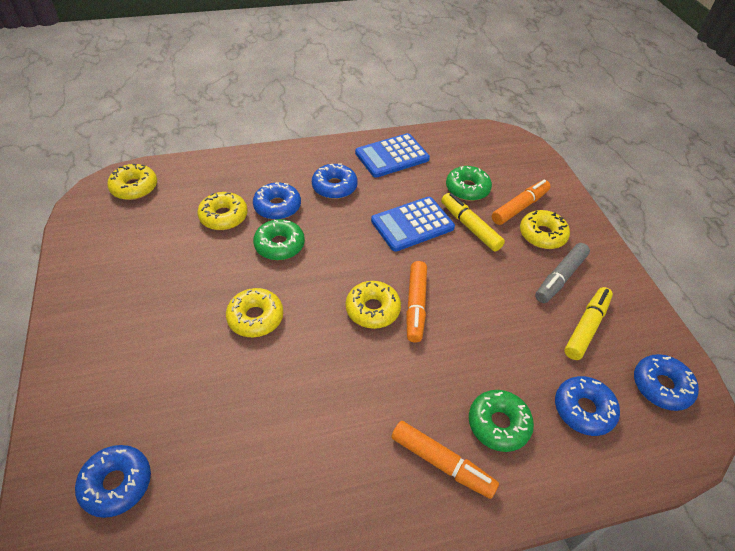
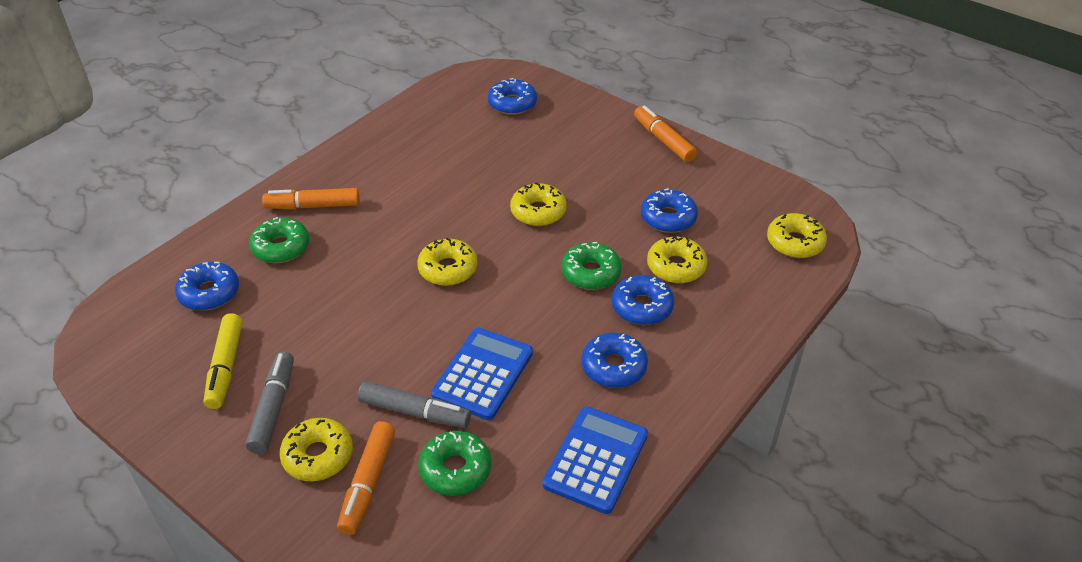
camera: 145 degrees right, 5 degrees down
(415, 305) = (411, 293): orange marker -> orange marker (663, 140)
(470, 227) = (415, 412): yellow marker -> grey marker
(661, 386) = (134, 350): blue donut -> blue donut (668, 218)

